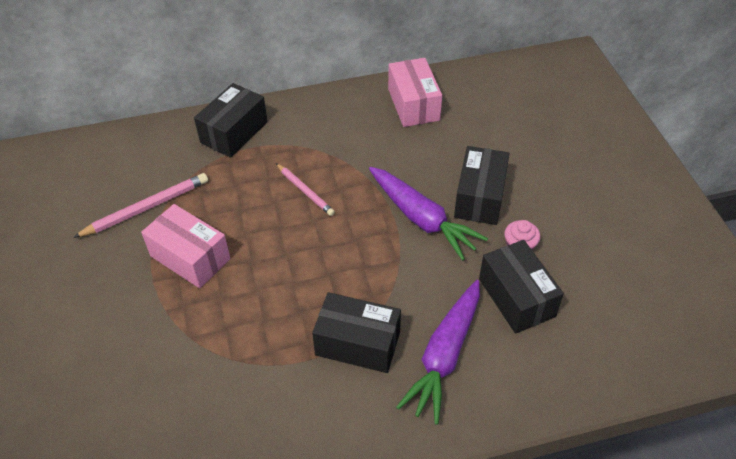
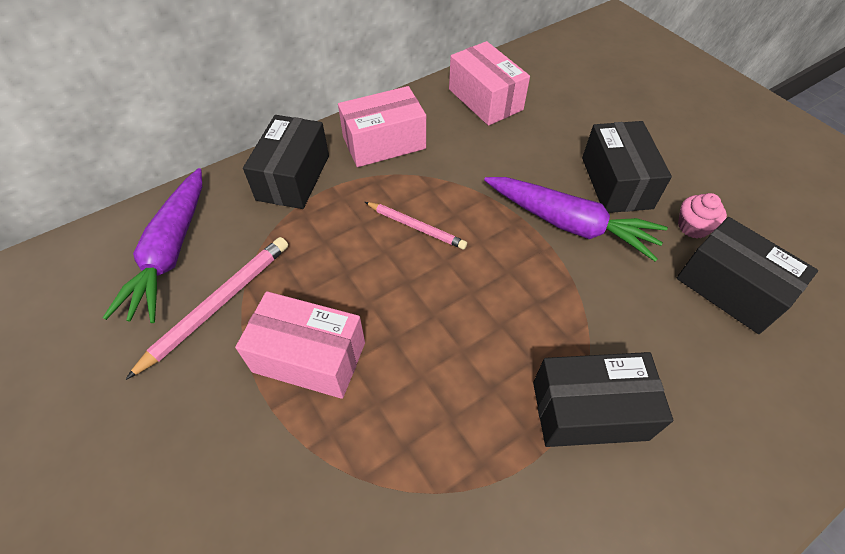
camera: 20 degrees left, 5 degrees up
(314, 122) = (384, 143): none -> pink box
(444, 356) = (701, 391): purple carrot -> purple carrot (171, 252)

